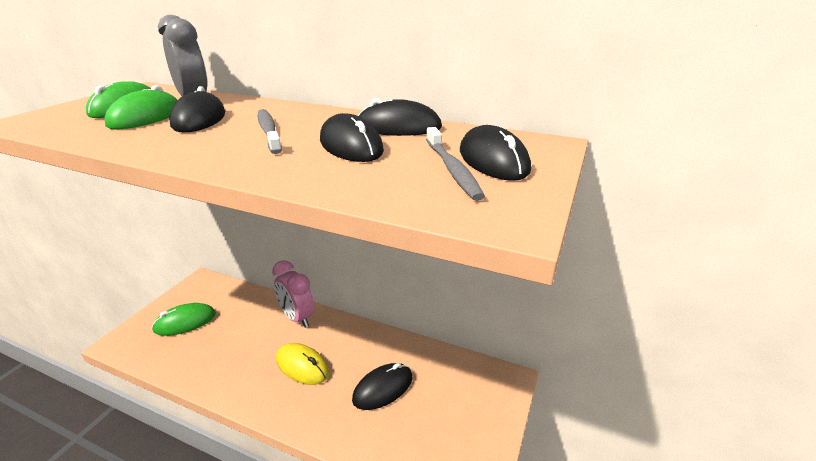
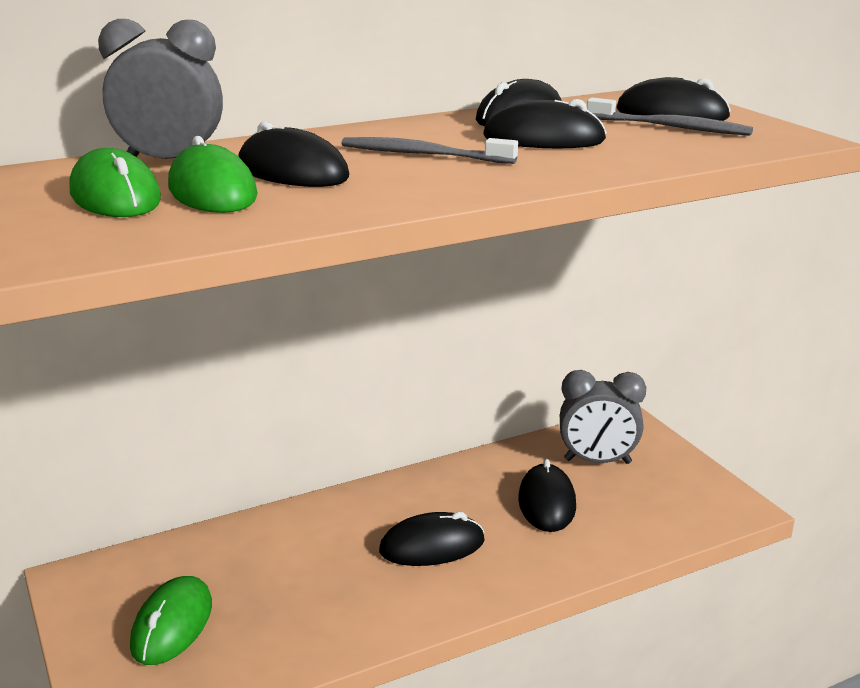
camera: 50 degrees left, 5 degrees down
(297, 317) = (325, 516): pink clock -> none
(302, 366) = (432, 546): yellow mouse -> black mouse
(449, 387) = (597, 461): none -> grey clock

